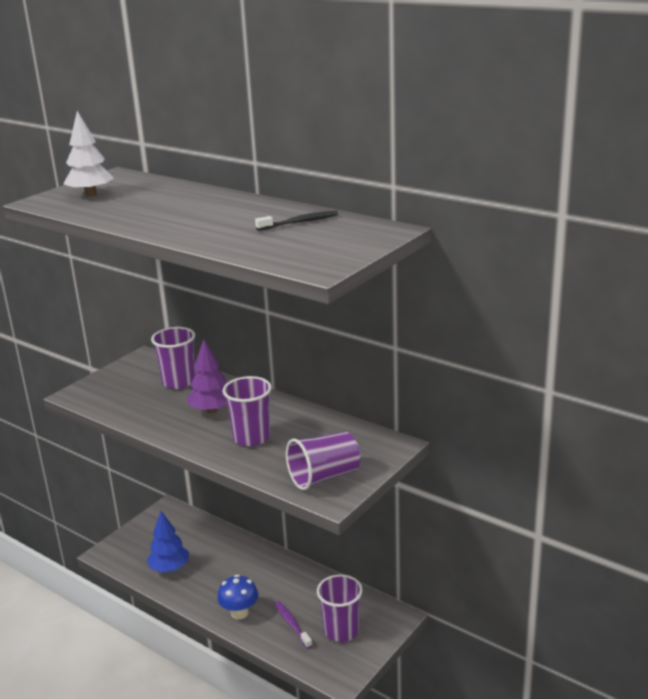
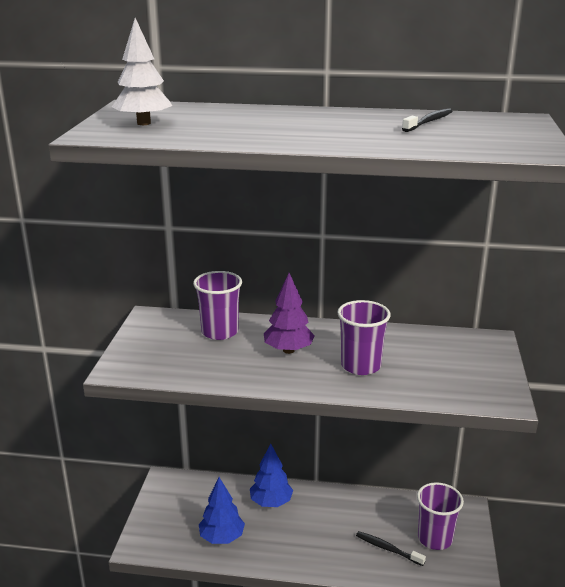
camera: 30 degrees left, 0 degrees up
(232, 554) = (271, 502): none -> blue tree
(239, 613) = (330, 556): blue mushroom -> none
(292, 624) = (387, 549): purple toothbrush -> black toothbrush
(324, 477) = (473, 383): purple cup -> none

